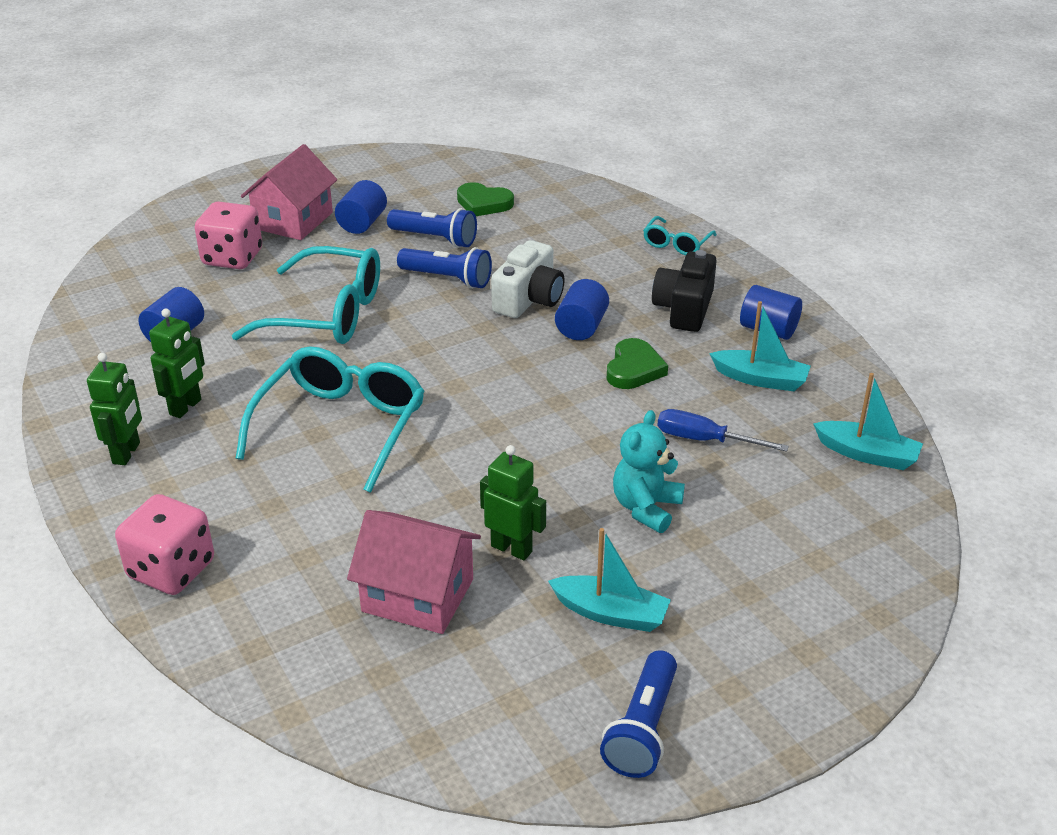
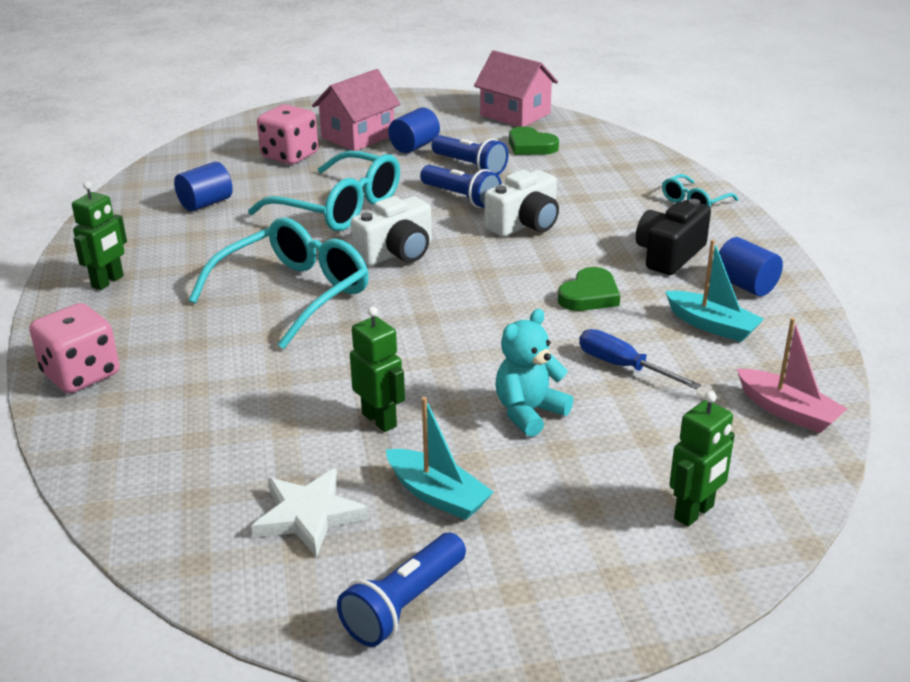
camera: 20 degrees right, 5 degrees down
(186, 407) = (177, 257): green robot -> green robot (694, 513)
(418, 595) = (270, 440): pink house -> pink house (515, 114)
(419, 357) = (397, 253): none -> white camera
(504, 665) = (309, 515): none -> white star
(581, 327) = (560, 253): blue cylinder -> none
(867, 454) = (787, 411): turquoise boat -> pink boat

